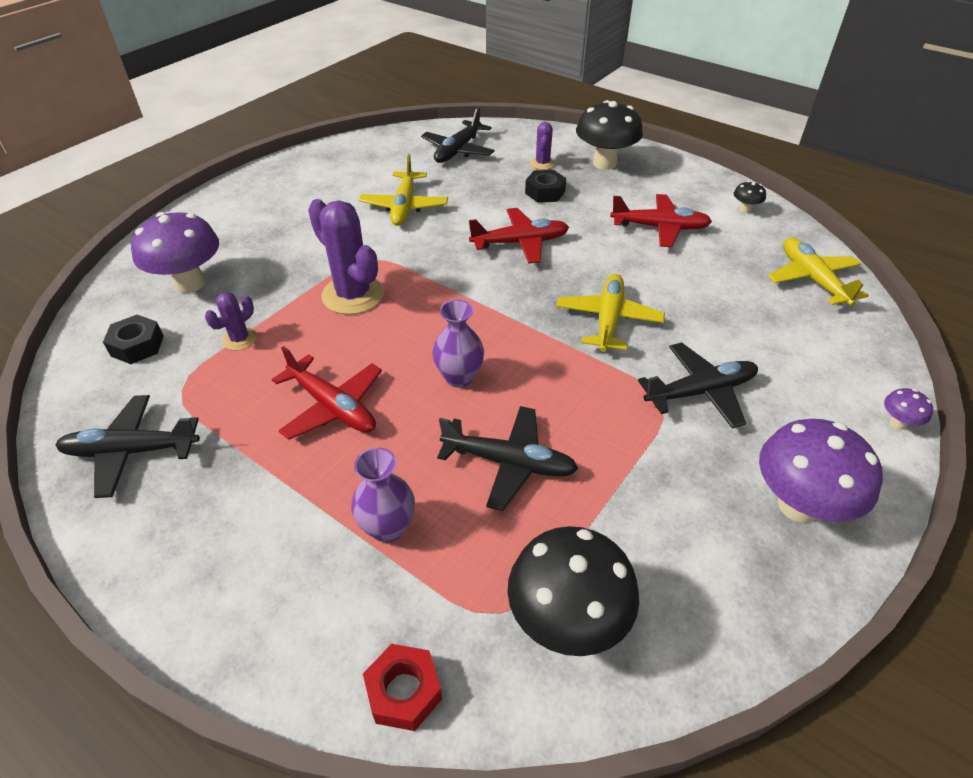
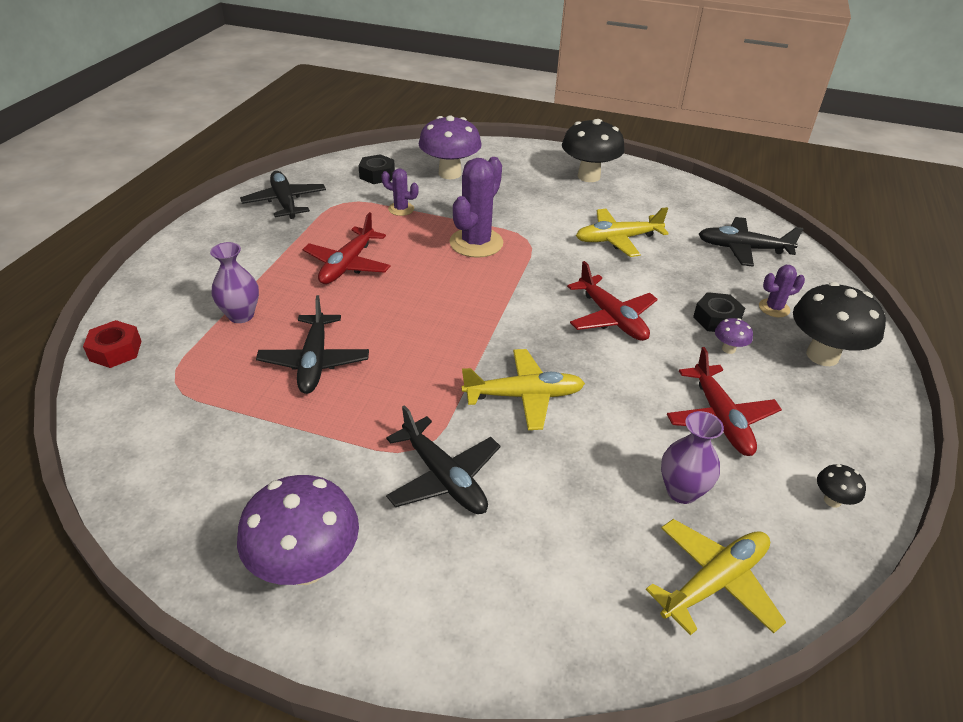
camera: 70 degrees right, 5 degrees down
(459, 377) = (402, 317): purple vase -> purple vase (682, 491)
(567, 620) = (169, 417): black mushroom -> black mushroom (588, 176)
(897, 423) = (459, 673): purple mushroom -> purple mushroom (728, 349)

